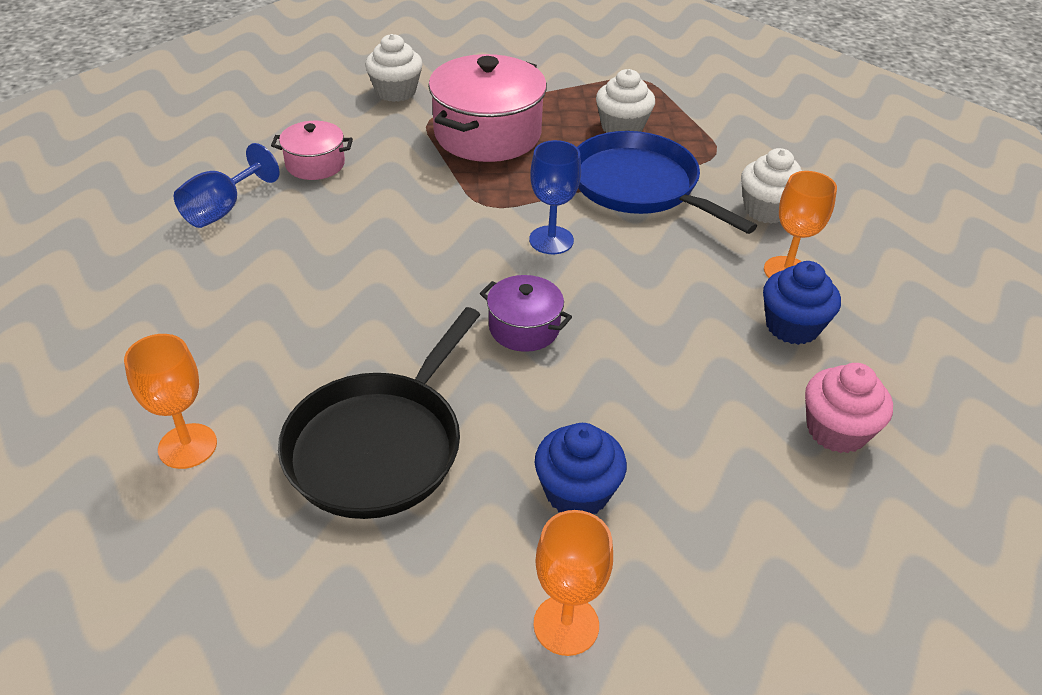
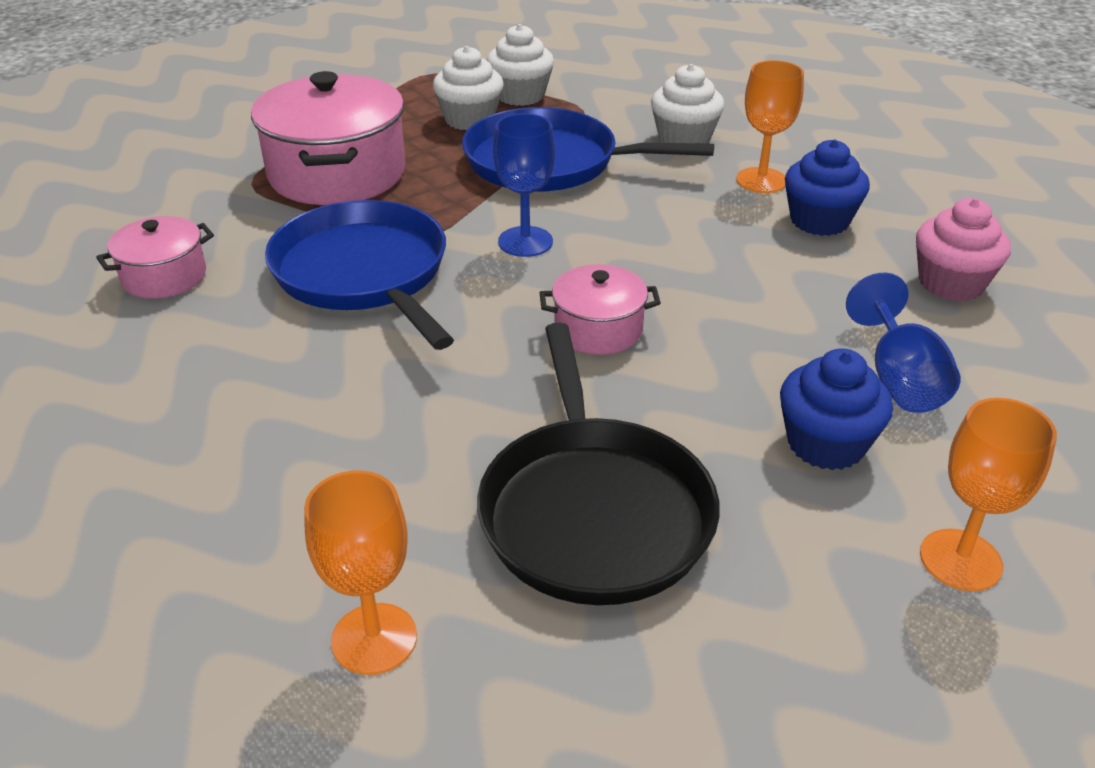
camera: 35 degrees left, 5 degrees down
(222, 209) = (96, 371): blue goblet -> blue goblet (899, 378)
(395, 91) = (176, 170): white cupcake -> white cupcake (520, 95)
(425, 215) = (363, 273): none -> blue pan
(524, 328) = (598, 329): purple pot -> pink pot

